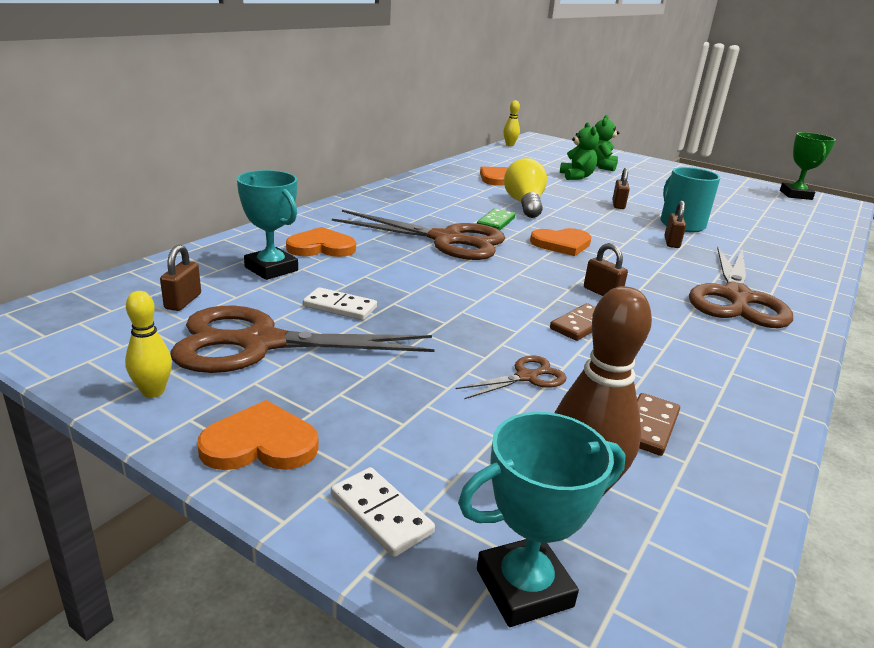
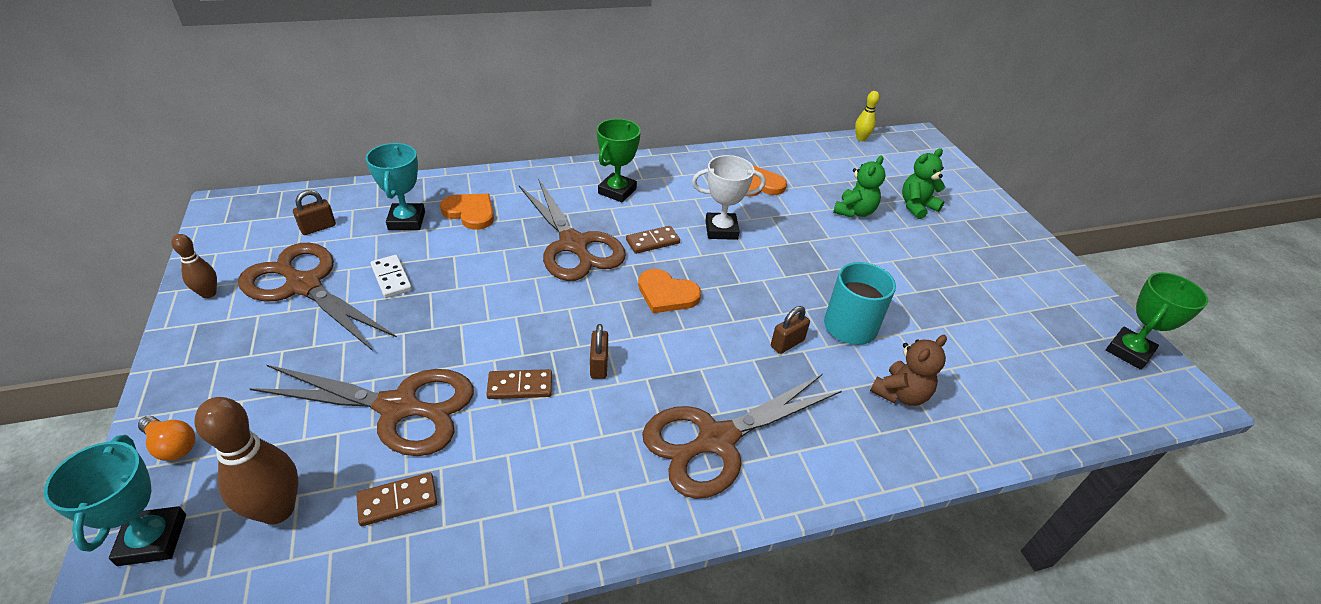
camera: 40 degrees right, 15 degrees up
(153, 391) = (208, 293): yellow bowling pin -> brown bowling pin
(260, 443) = (197, 361): orange heart -> none
(380, 514) = (172, 445): white domino -> orange light bulb
(413, 204) = (617, 191): none -> green trophy
(495, 222) = (652, 241): green domino -> brown domino
(524, 204) = (721, 230): yellow light bulb -> white trophy
(524, 587) = (153, 539): turquoise trophy -> turquoise trophy turned 60 degrees clockwise
(526, 377) = (398, 407): brown scissors -> brown scissors, size x2.23
(618, 205) = (826, 269): brown padlock -> none
(760, 243) = (900, 394): none -> brown teddy bear

